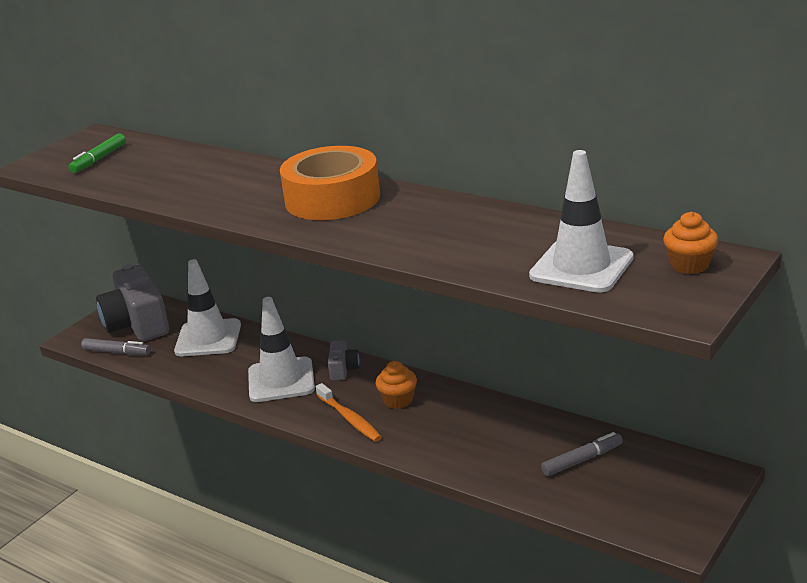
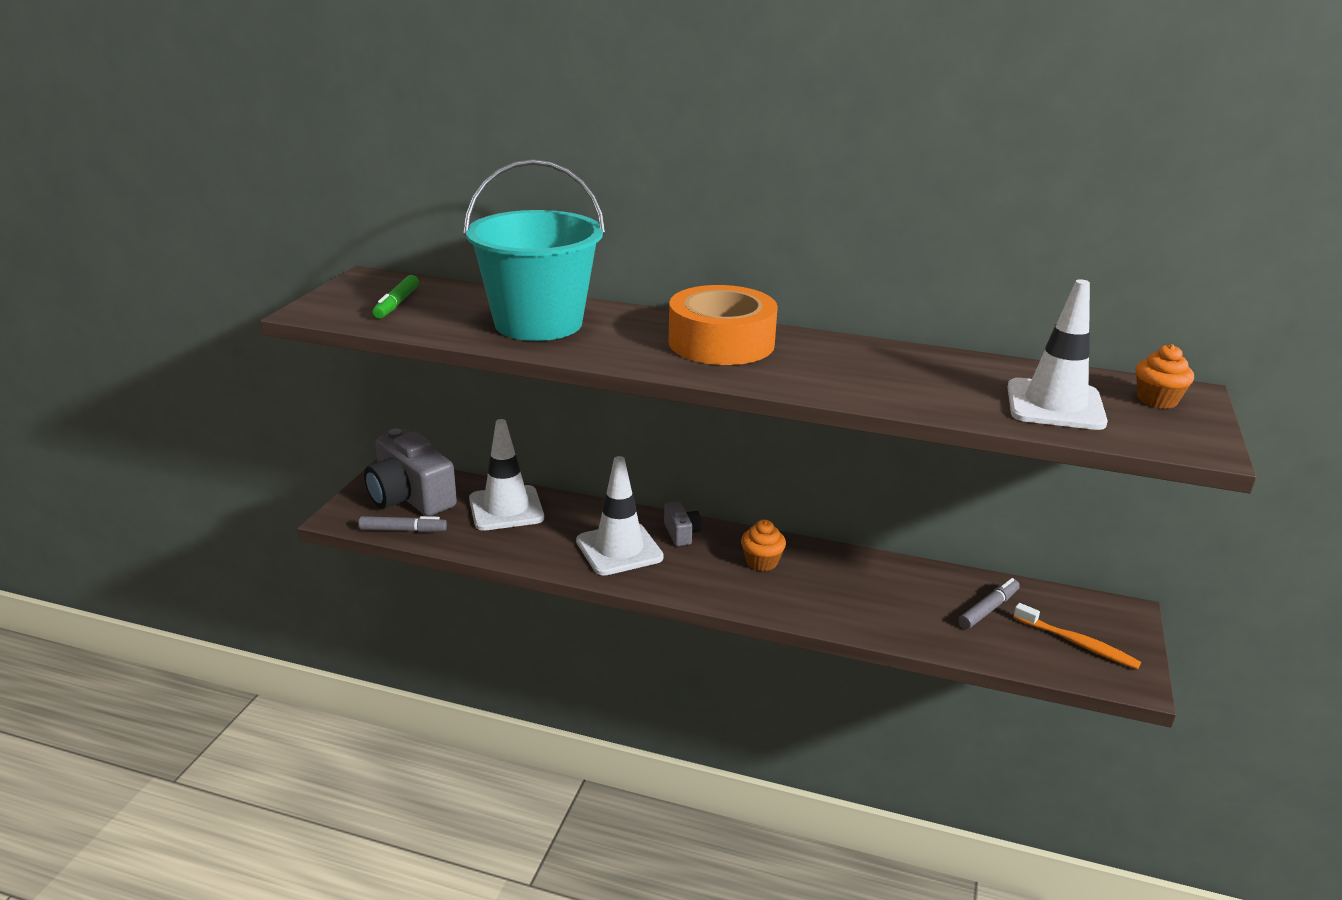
camera: 20 degrees left, 0 degrees up
(195, 178) = (538, 323): none -> turquoise bucket
(350, 419) = (722, 586): orange toothbrush -> orange toothbrush (1077, 643)

